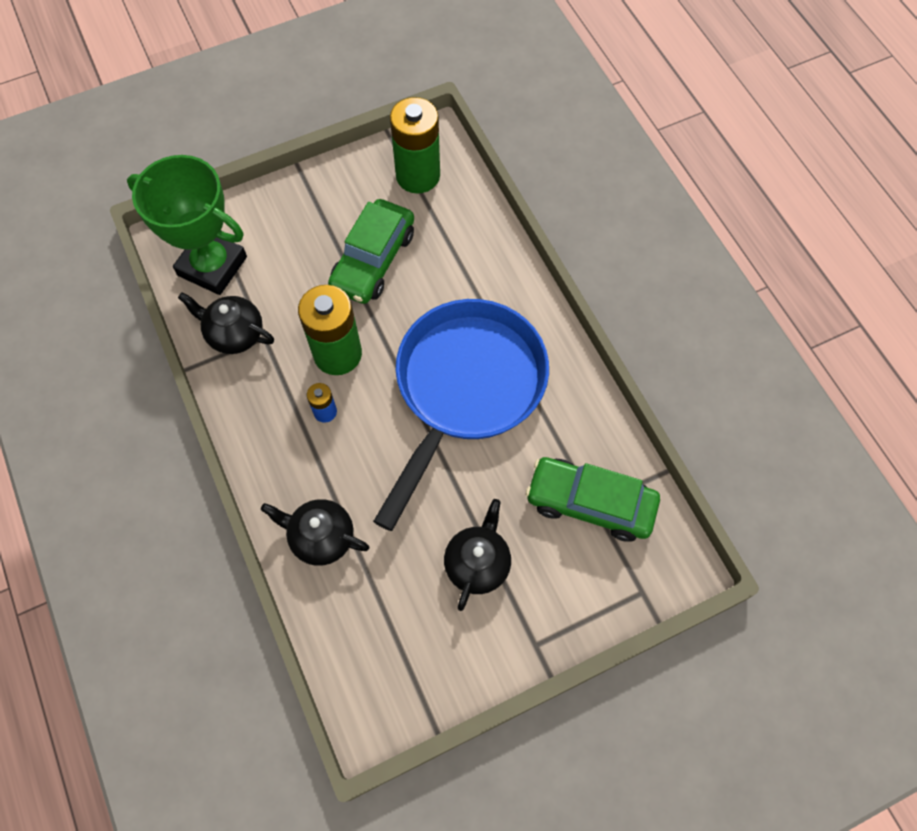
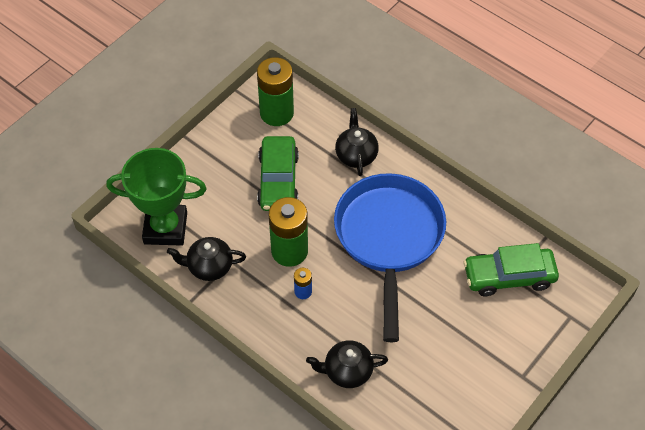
camera: 25 degrees left, 10 degrees down
(477, 563) = (458, 343): black teapot -> black teapot (356, 155)

